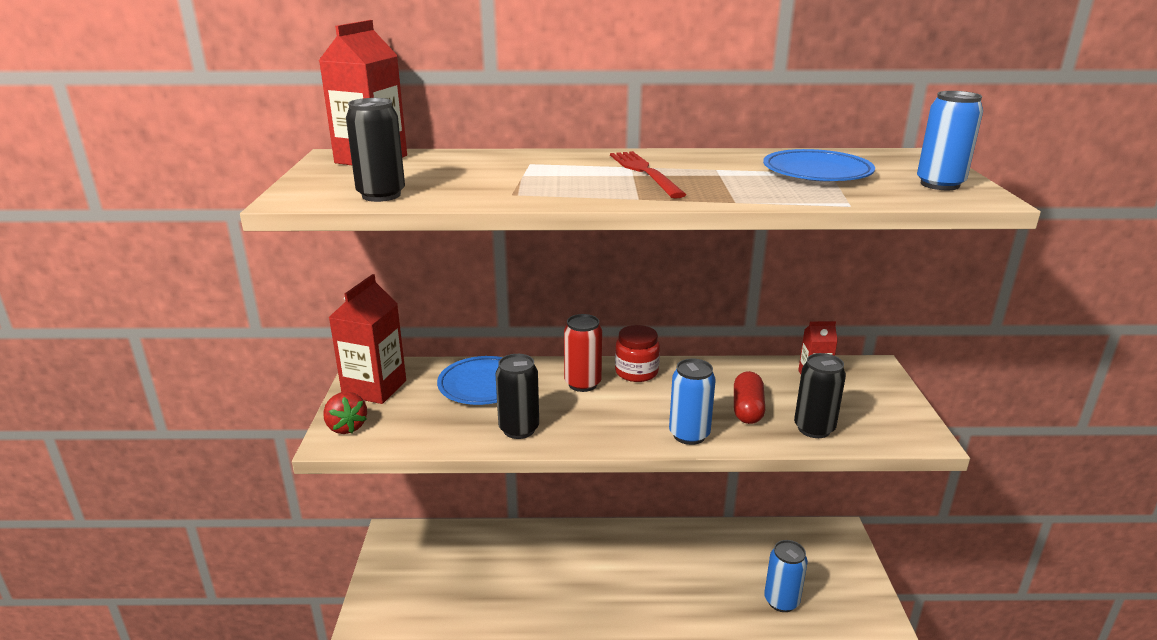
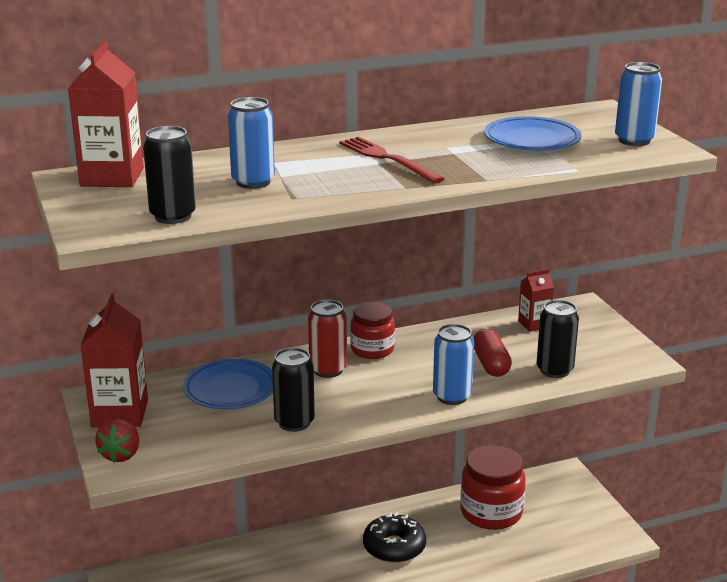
camera: 20 degrees left, 0 degrees up
(346, 427) = (121, 455): red strawberry -> red strawberry turned 60 degrees clockwise
(641, 566) = (394, 547): none -> black donut
(749, 554) = (491, 512): none -> red jar
(781, 601) = (535, 545): blue can -> blue can (253, 182)

